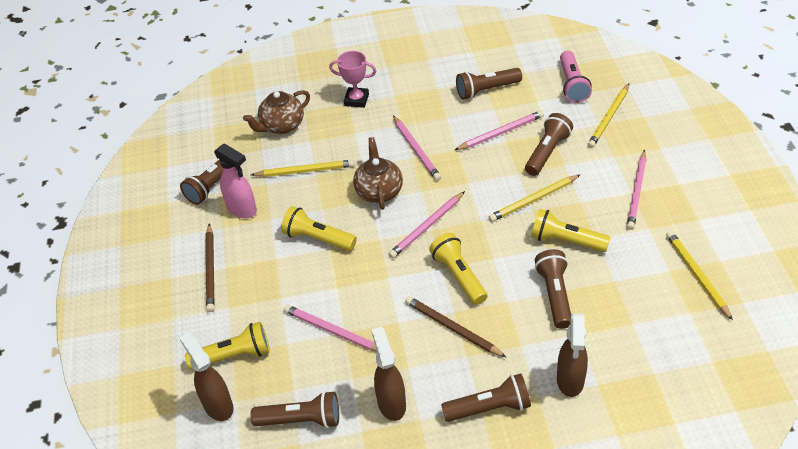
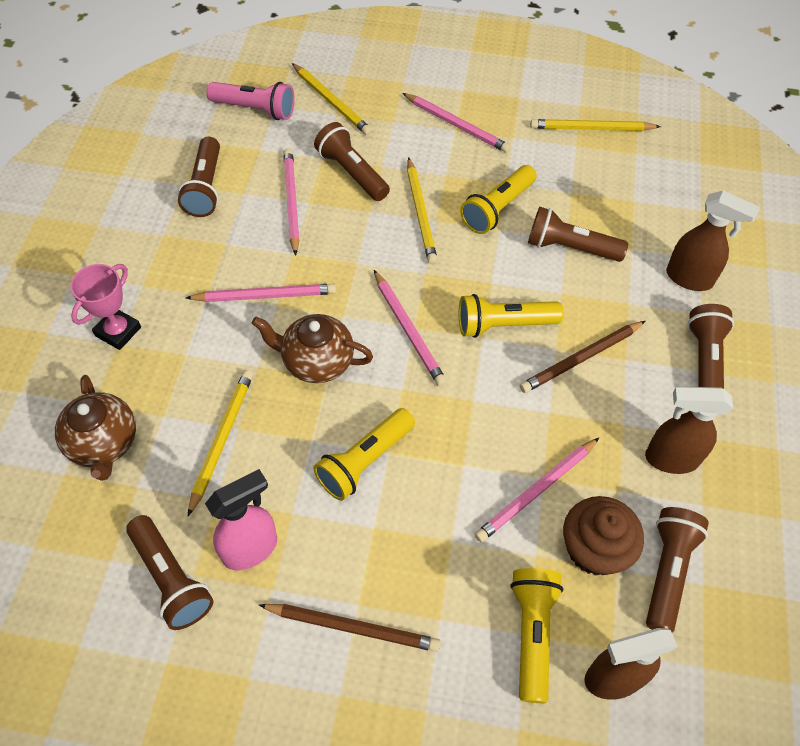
camera: 75 degrees left, 10 degrees up
(302, 374) = (594, 549): none -> brown cupcake

